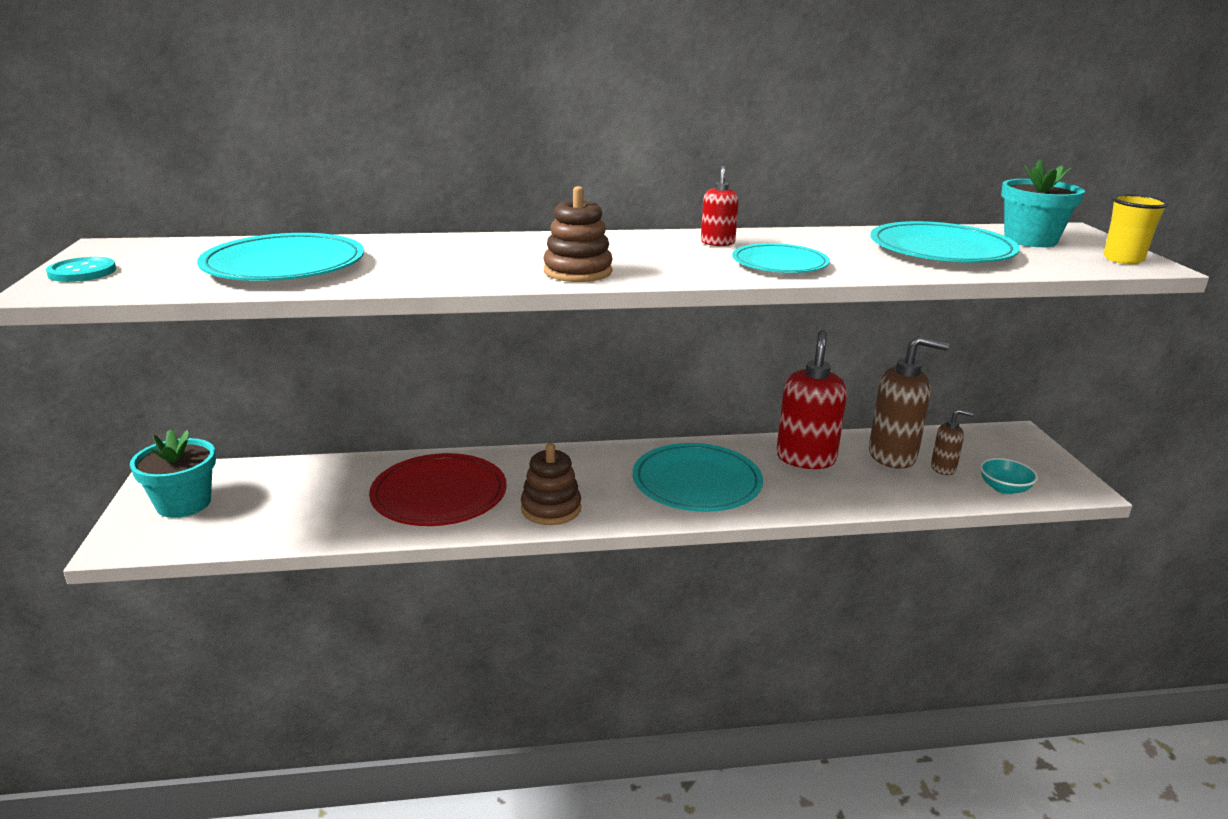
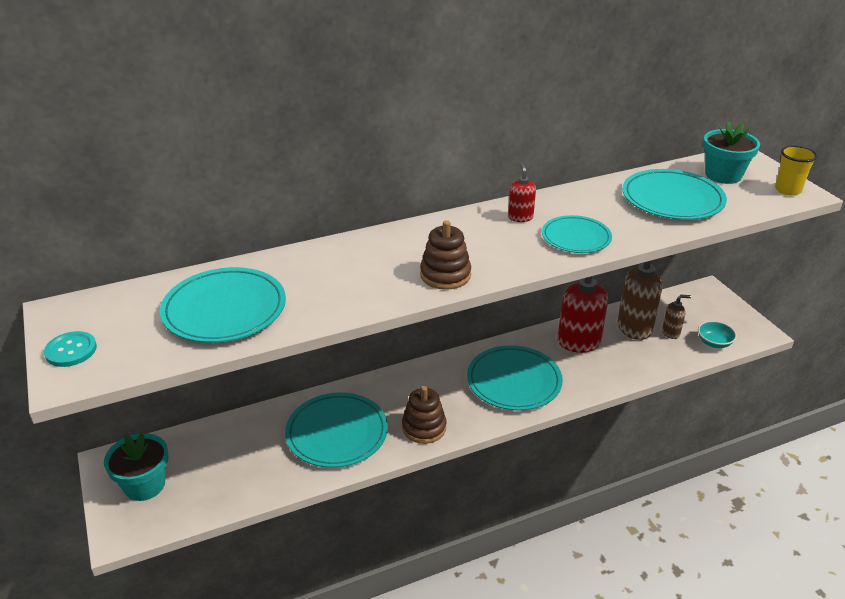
camera: 15 degrees left, 10 degrees up
(439, 495) = (337, 433): red plate -> turquoise plate

